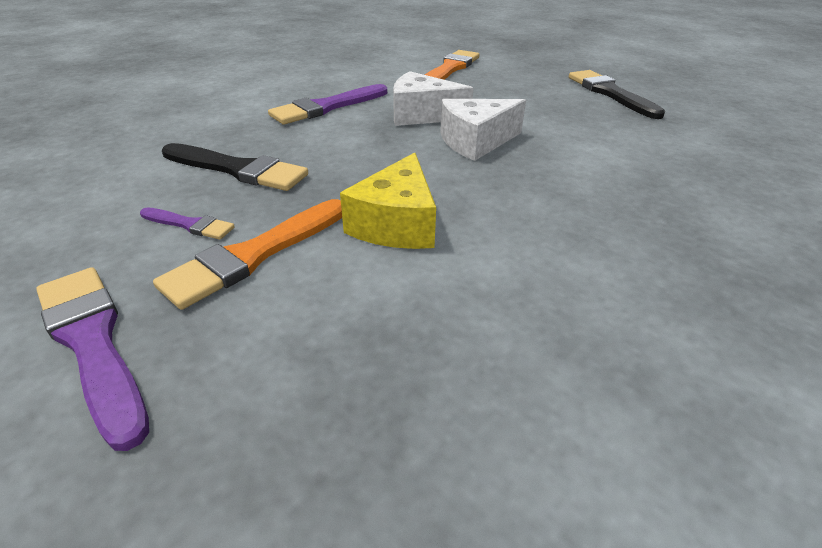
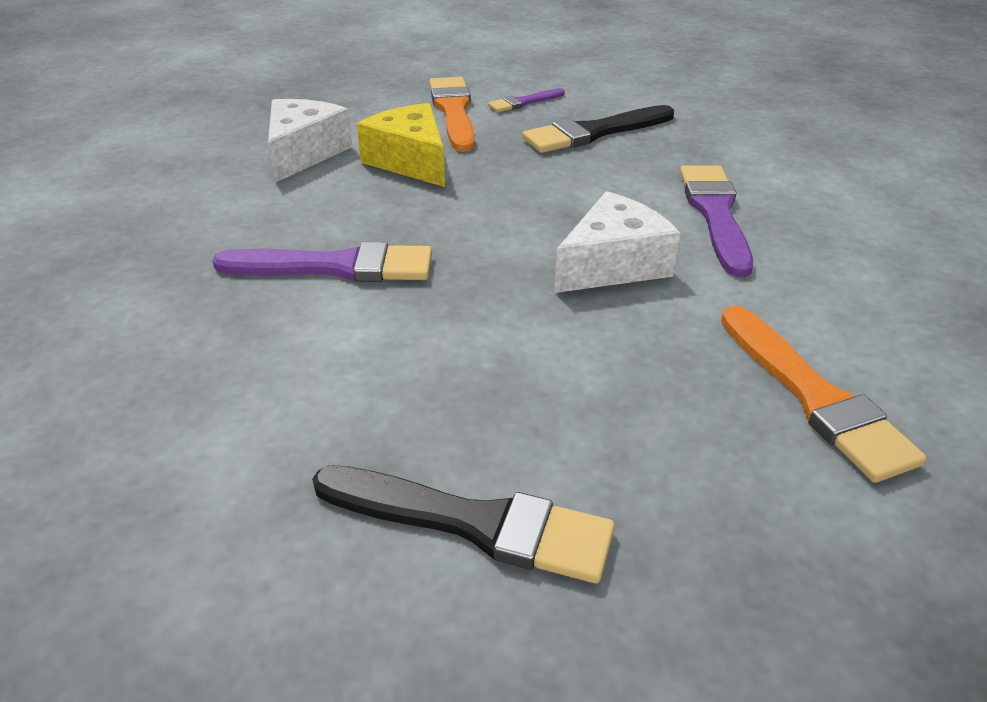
camera: 130 degrees right, 0 degrees up
(93, 343) = (439, 68): purple brush -> purple brush (335, 267)
(476, 142) = (487, 262): white cheese -> white cheese (304, 153)

